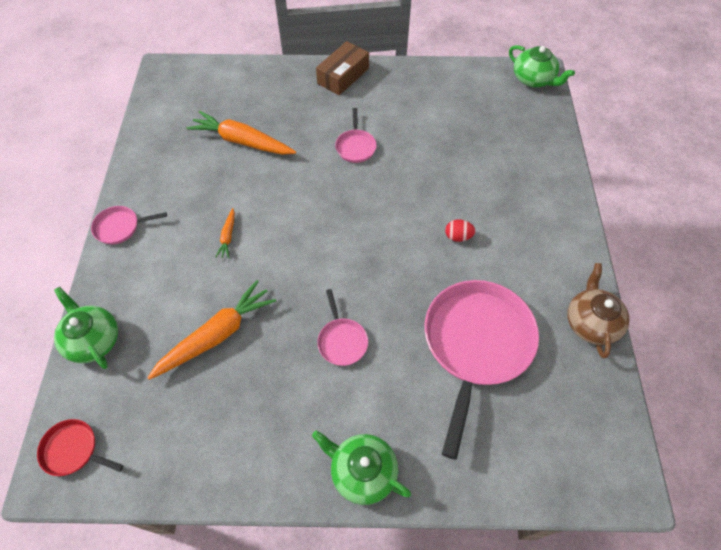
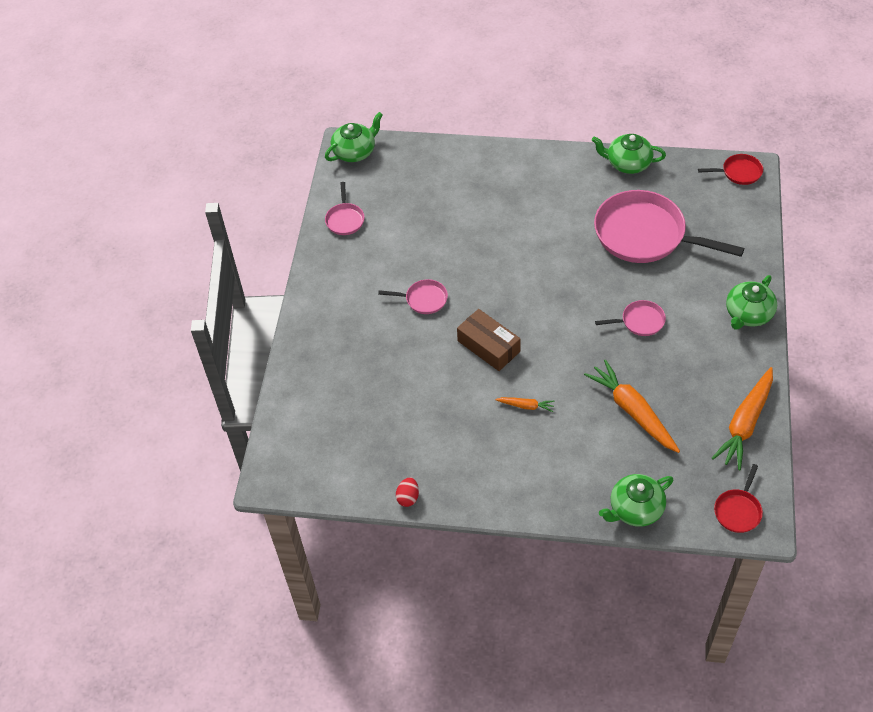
camera: 80 degrees left, 5 degrees down
(120, 227) = (506, 501): pink pan -> pink pan (345, 219)
(242, 141) = (402, 396): orange carrot -> orange carrot (745, 423)
(343, 76) = (318, 304): brown box -> brown box (488, 346)
(458, 237) = (540, 233): red egg -> red egg (408, 497)
(590, 322) = (627, 163): brown teapot -> green teapot
(616, 466) = (739, 172): none -> red pan

